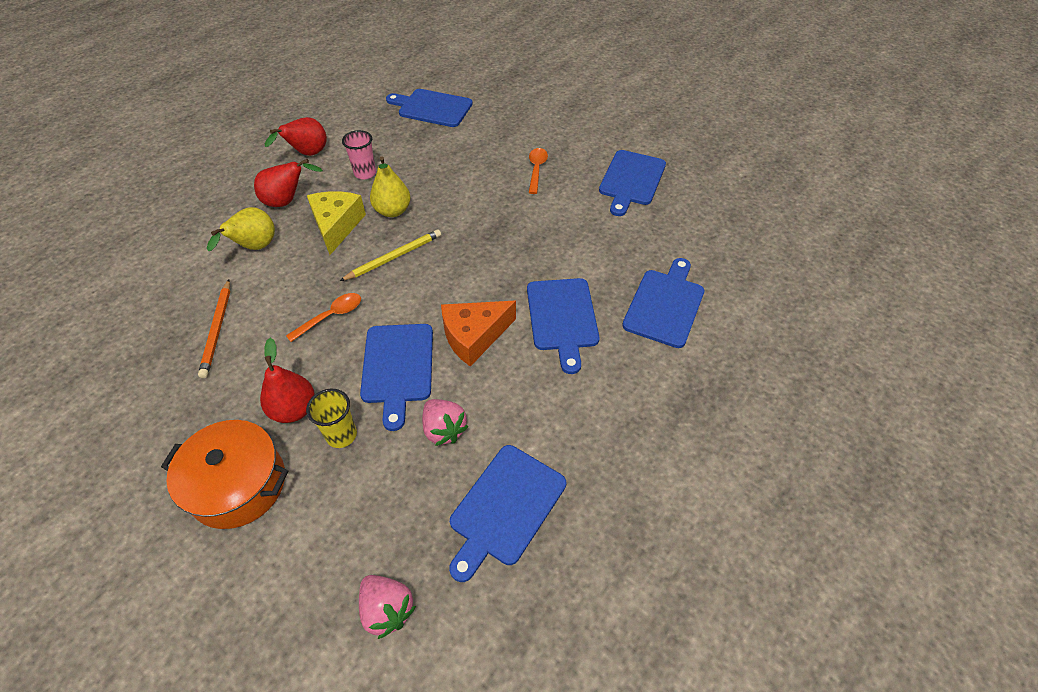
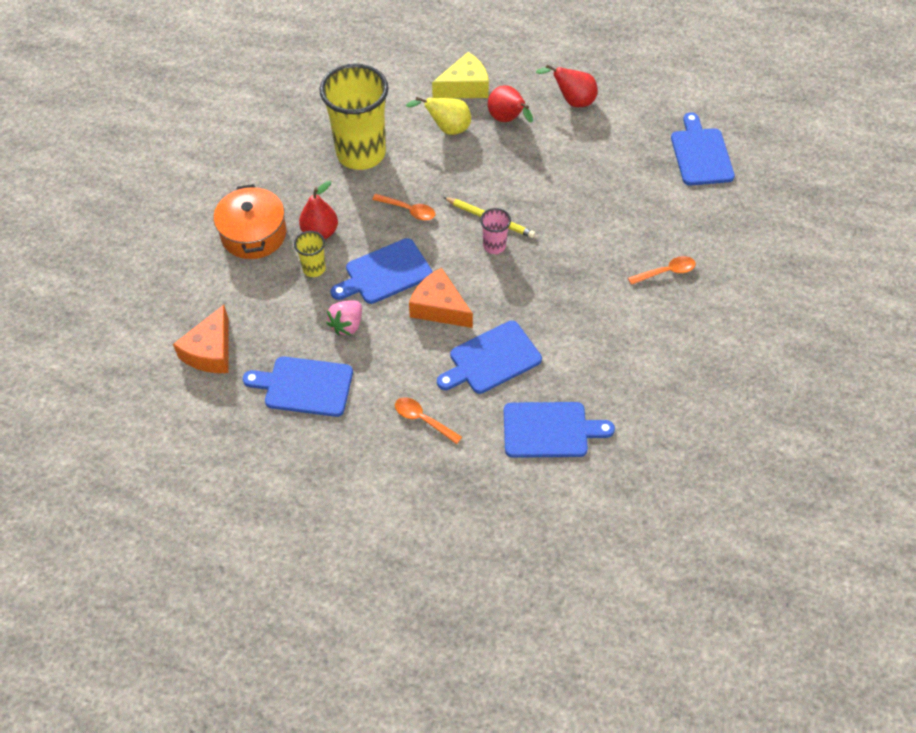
camera: 65 degrees right, 5 degrees up
(217, 330) = (361, 153): orange pencil -> yellow cup
(336, 226) = (501, 165): yellow cheese -> yellow cheese (464, 87)
(365, 173) = (575, 151): pink cup -> pink cup (494, 246)
(387, 609) = (210, 351): pink strawberry -> orange cheese
(393, 211) = (541, 192): yellow pear -> none
(608, 403) = (422, 419): none -> orange spoon
(631, 180) = (703, 354): blue cutting board -> none

